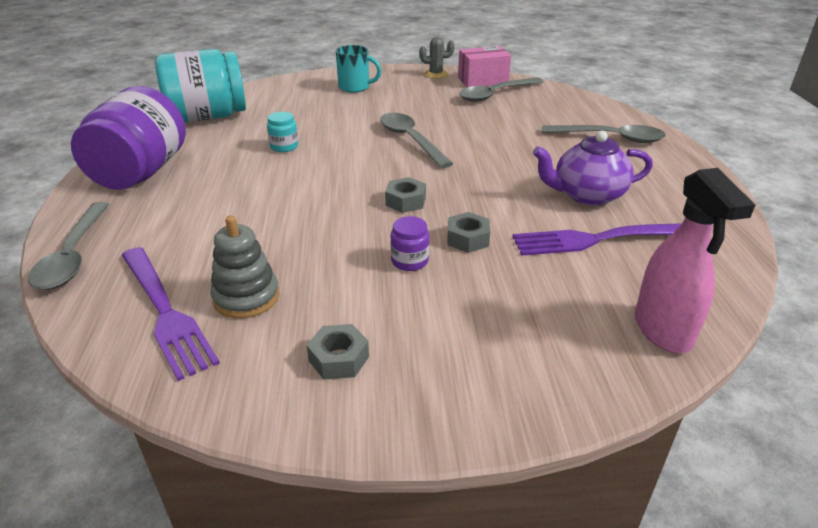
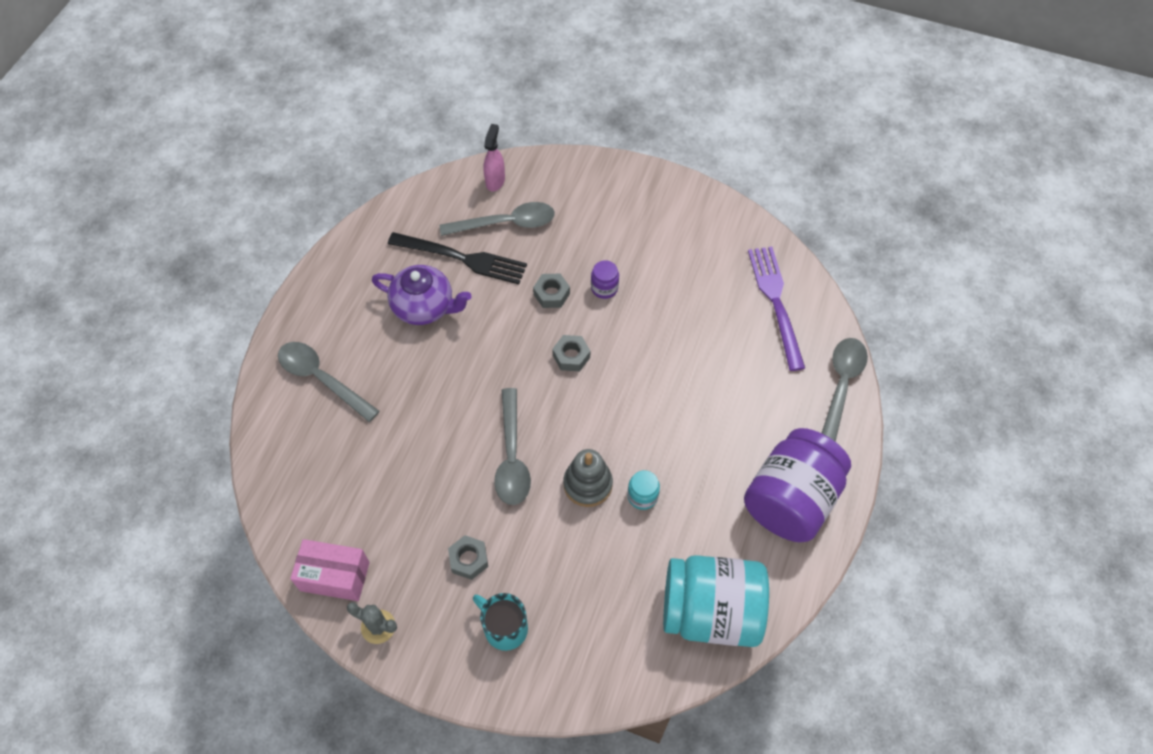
camera: 155 degrees left, 25 degrees up
(246, 297) = (723, 296): grey stacking toy -> grey stacking toy (587, 484)
(339, 359) = (681, 229): grey nut -> grey nut (468, 559)
(495, 94) = (351, 526): grey spoon -> grey spoon (506, 223)
(598, 239) = (463, 258): purple fork -> black fork
(663, 331) = (495, 181): pink spray bottle -> pink spray bottle, size x0.64

